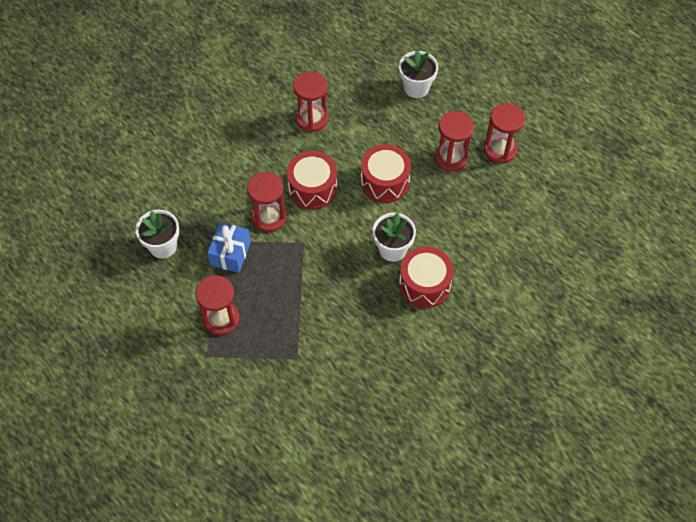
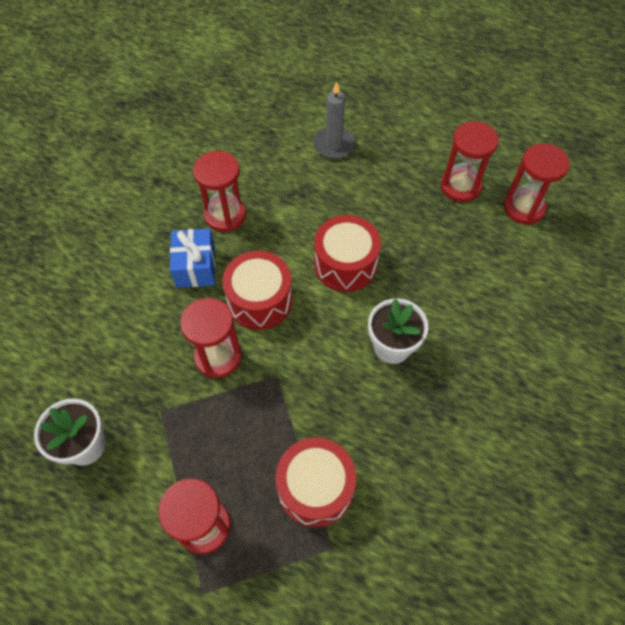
camera: 20 degrees left, 0 degrees up
(230, 253) = (184, 424): blue gift -> blue gift (195, 267)
(416, 87) = (334, 145): white flower pot -> grey candle
(424, 284) = (452, 379): red drum -> red drum (315, 488)
(451, 158) = (410, 212): red hourglass -> red hourglass (523, 208)

